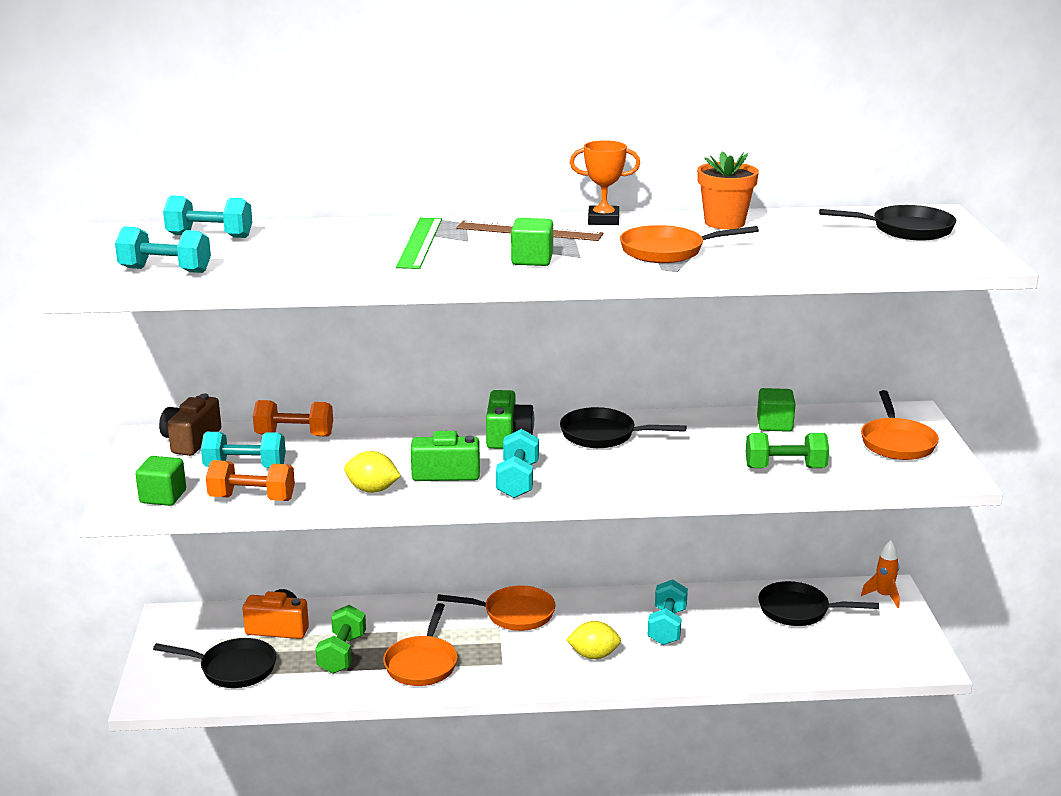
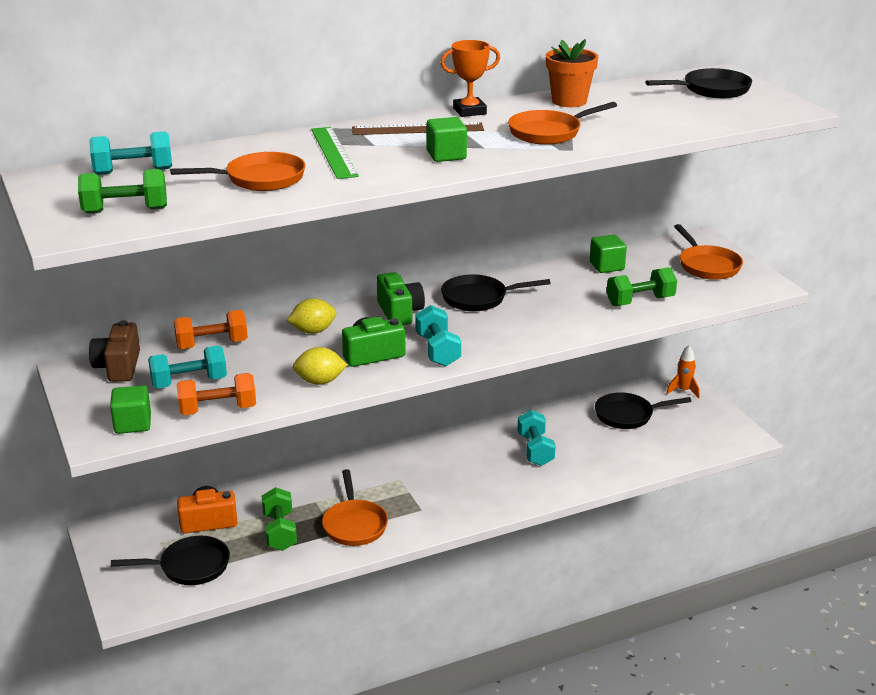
camera: 20 degrees left, 5 degrees up
(165, 270) = (125, 211): turquoise dumbbell -> green dumbbell
(514, 614) = (406, 465): orange pan -> orange pan (260, 179)
(594, 655) = (491, 486): yellow lemon -> yellow lemon (313, 331)

